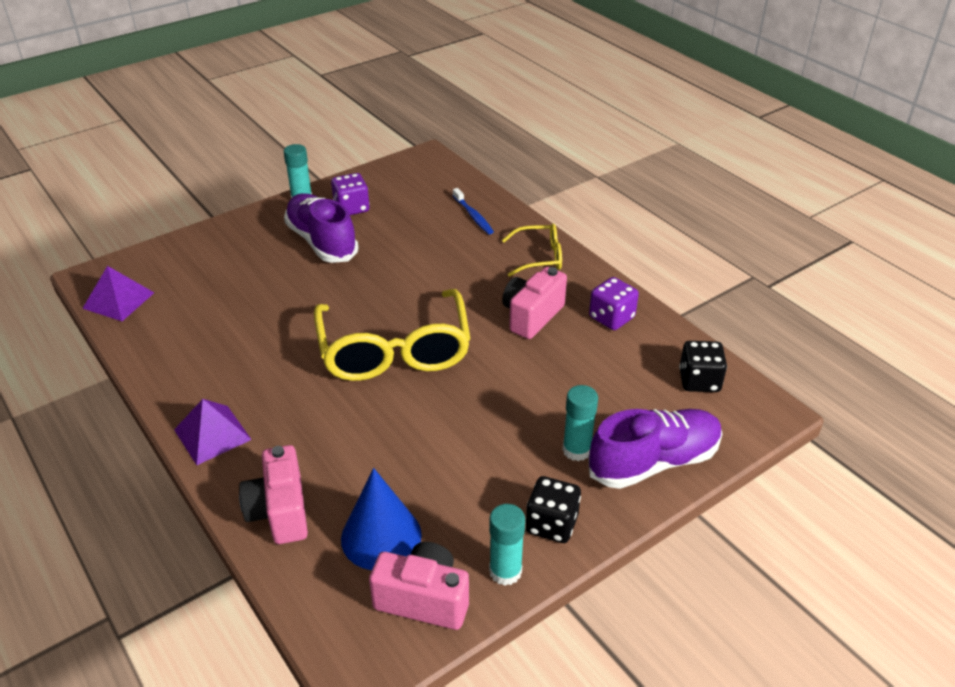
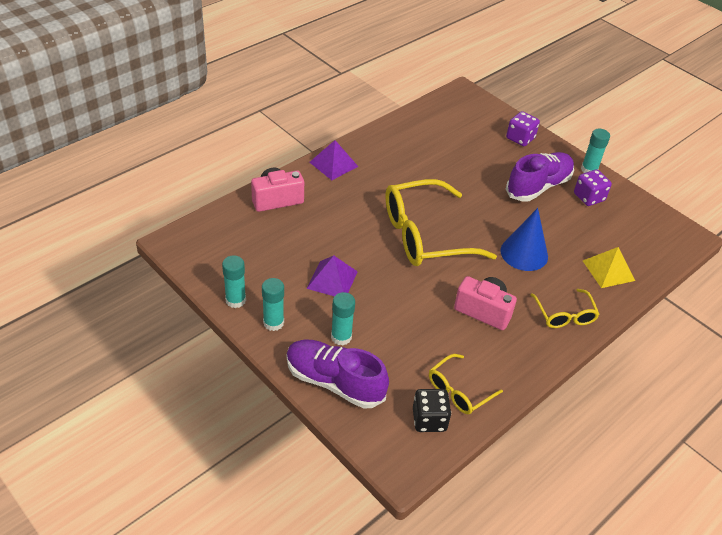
camera: 80 degrees right, 5 degrees up
(118, 300) = (444, 106): purple pyramid -> purple pyramid (332, 280)
(381, 536) = (260, 243): blue cone -> blue cone (524, 253)
(423, 599) = (215, 264): pink camera -> none
(473, 216) = (608, 270): blue toothbrush -> yellow pyramid
(551, 524) = (273, 323): black dice -> turquoise glue stick
(611, 318) = (496, 363): purple dice -> purple dice (520, 138)
(653, 462) = (334, 382): purple shoe -> purple shoe turned 150 degrees clockwise
(654, 352) = (459, 390): none -> yellow glasses

